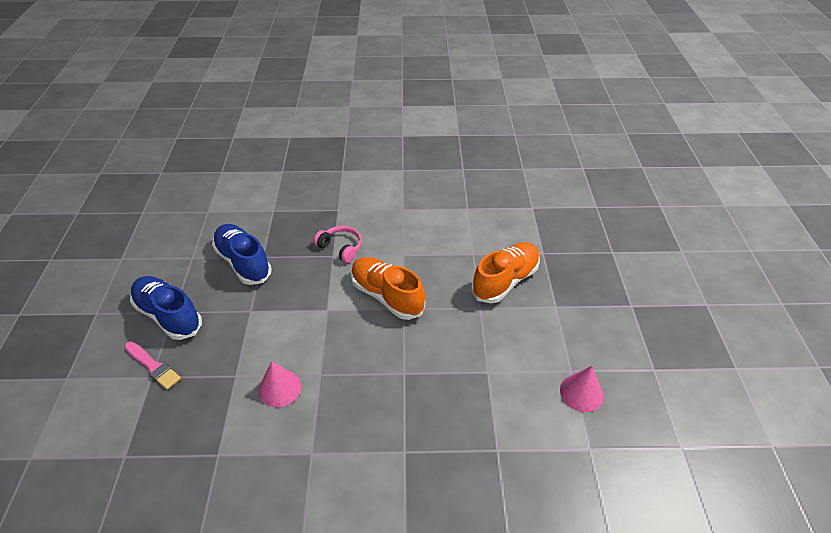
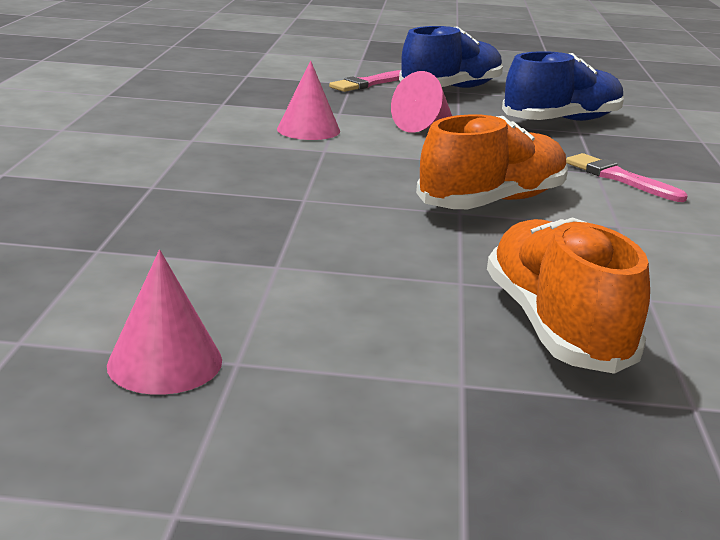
camera: 95 degrees right, 20 degrees down
(262, 328) = (423, 126): none -> pink cone
(340, 248) = (619, 178): pink headphones -> pink brush
(505, 281) = (555, 326): orange shoe -> orange shoe turned 150 degrees counterclockwise

